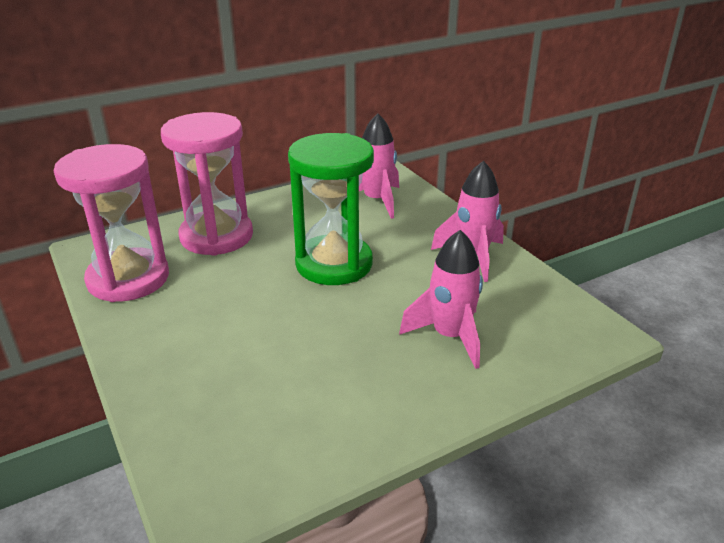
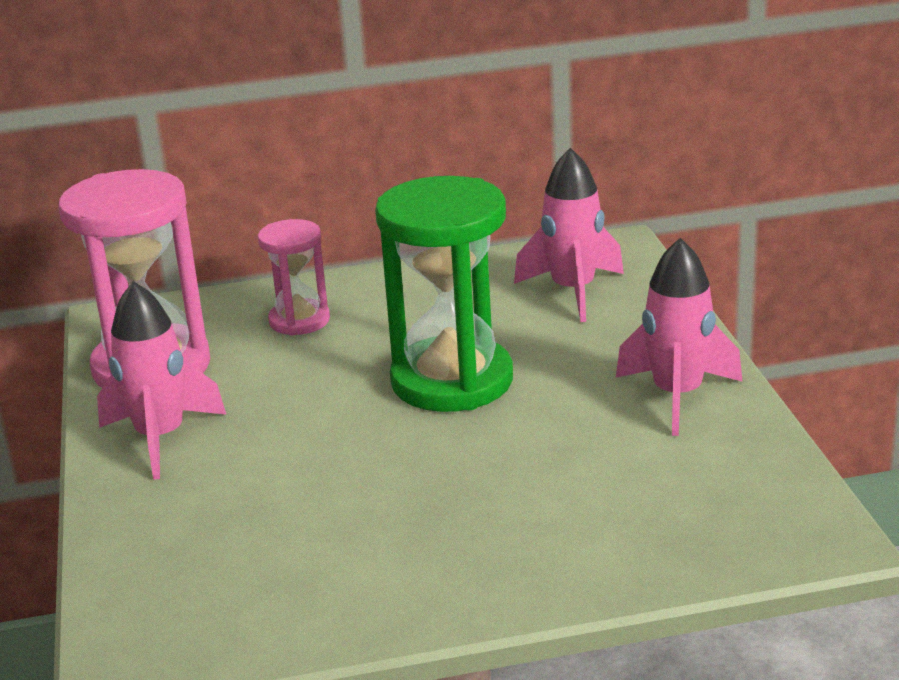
camera: 20 degrees right, 5 degrees down
(216, 236) = (299, 320): pink hourglass -> pink hourglass, size x0.54
(450, 336) = (567, 505): pink rocket -> pink rocket (161, 438)

